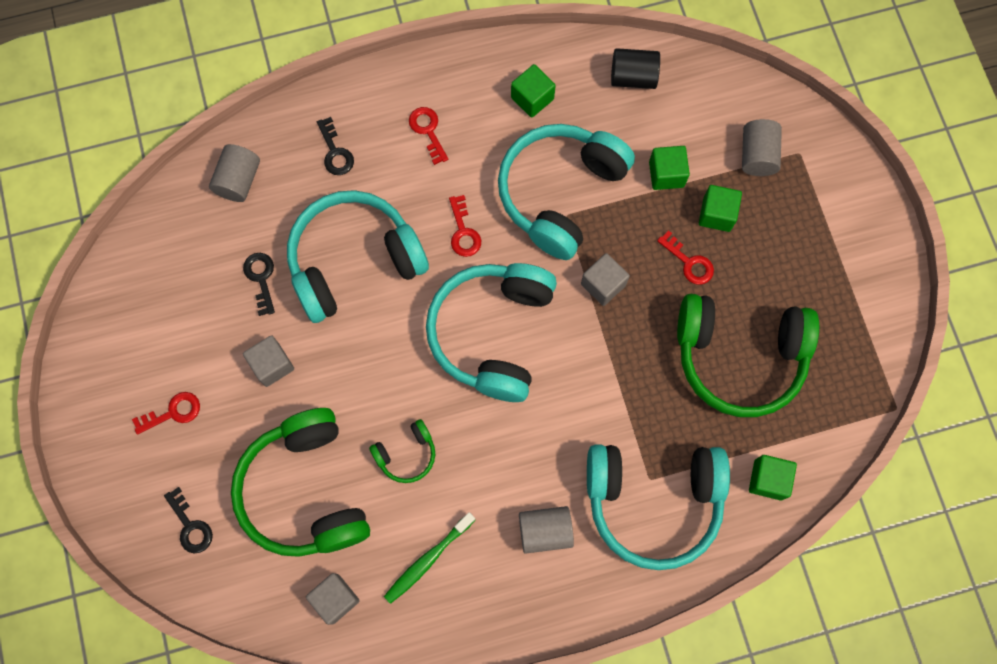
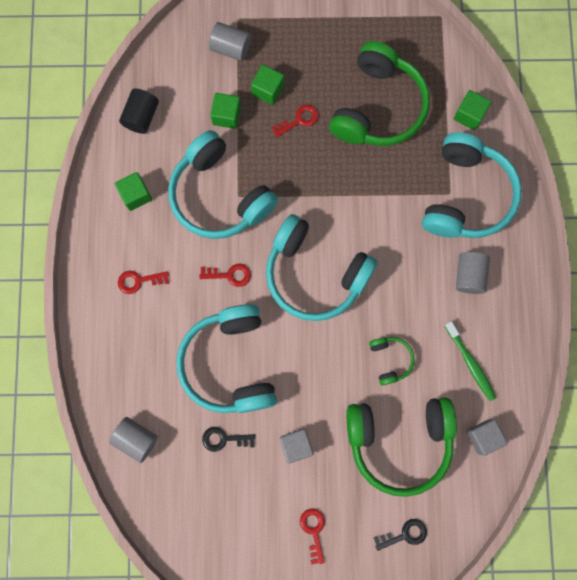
camera: 75 degrees left, 5 degrees up
(335, 152) = (135, 357): black key -> none
(603, 284) = (299, 185): grey cube -> none

